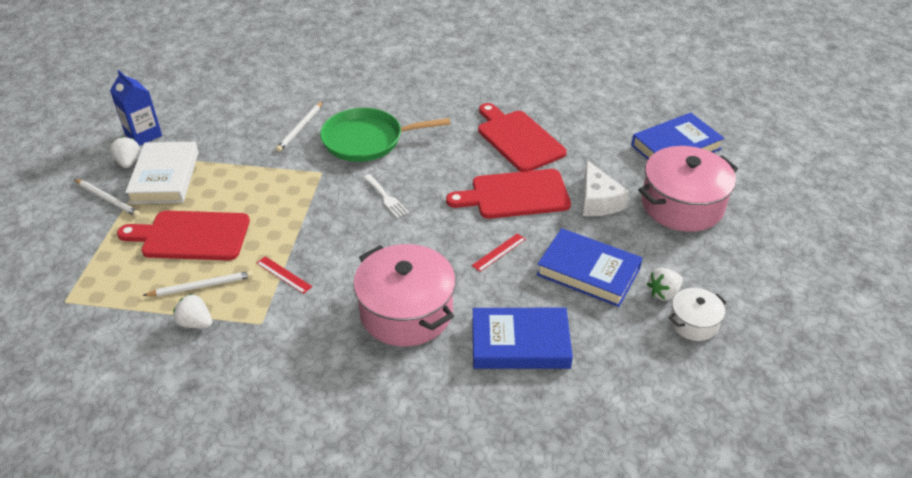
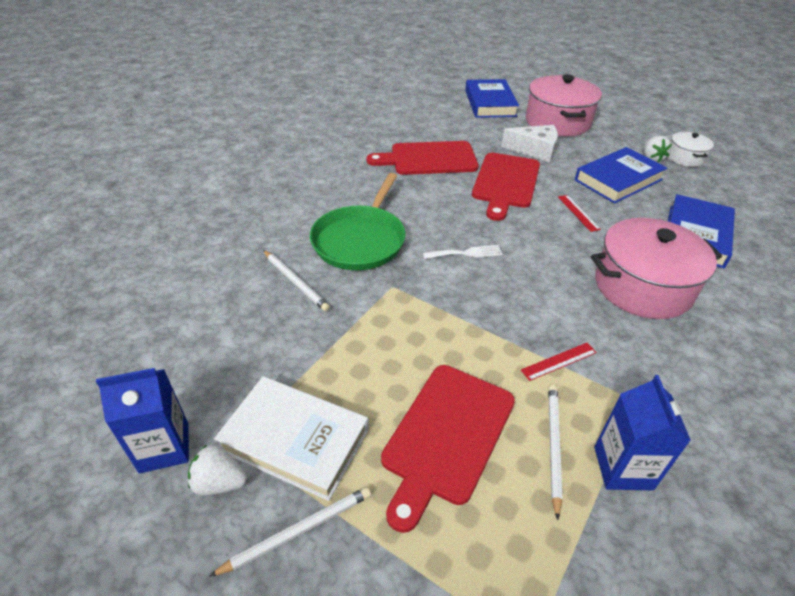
camera: 65 degrees left, 0 degrees up
(195, 323) = (623, 468): white strawberry -> blue carton

